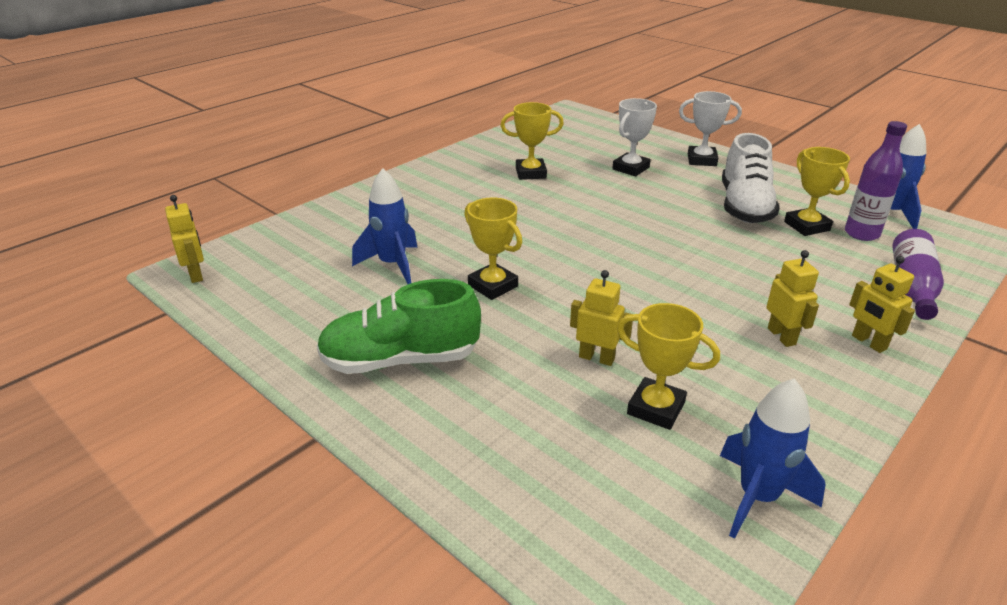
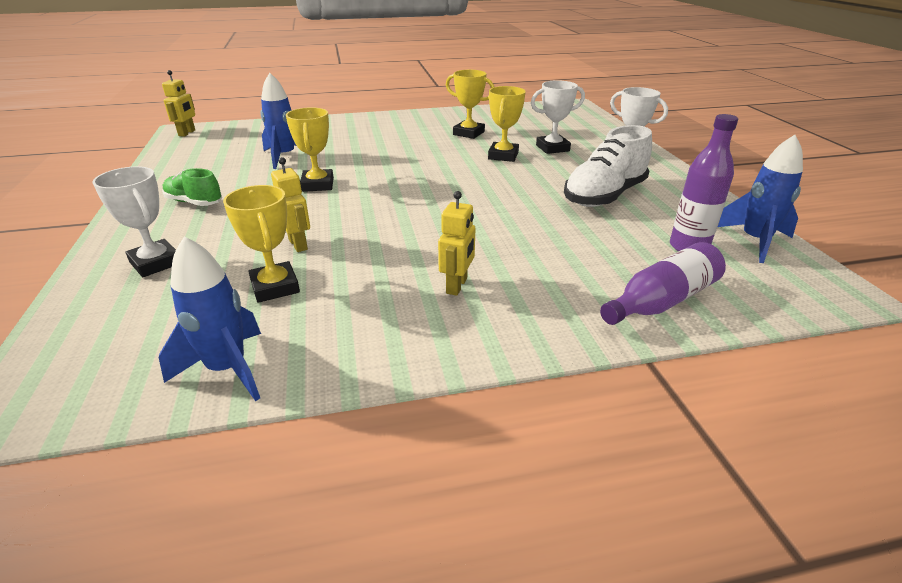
camera: 35 degrees right, 0 degrees up
(400, 360) = (194, 202): green shoe -> green shoe, size x0.59
(500, 443) = (156, 263): none -> white trophy
(806, 226) = (639, 225): yellow trophy -> yellow trophy (503, 156)
(868, 342) = (527, 321): yellow robot -> none

